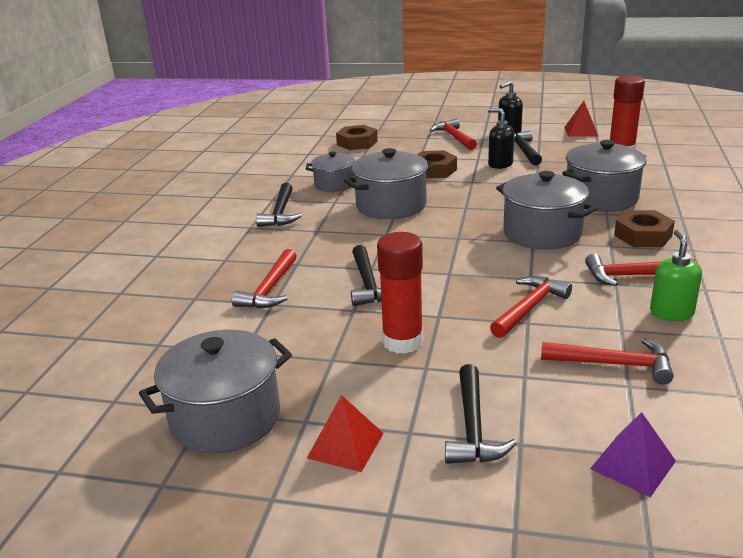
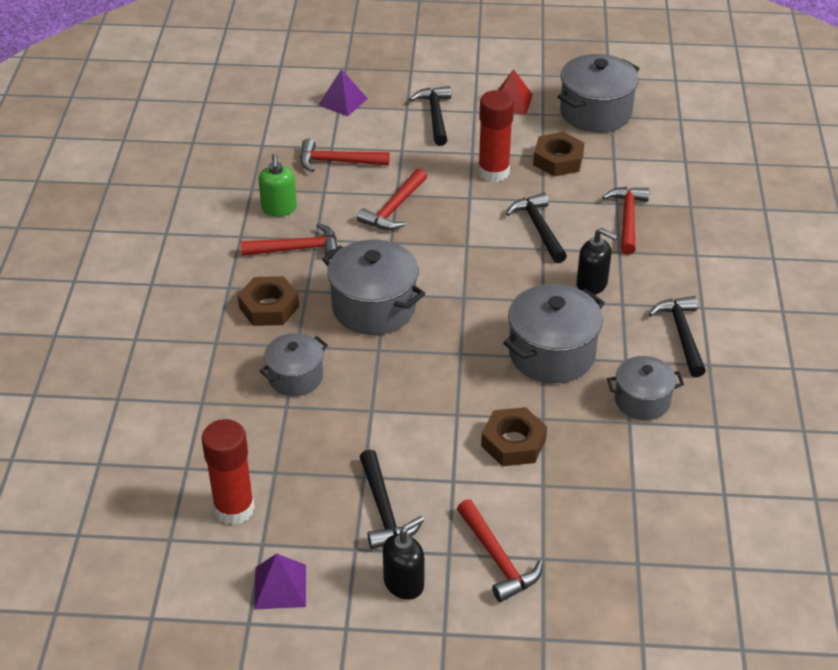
camera: 170 degrees right, 15 degrees up
(357, 143) = (658, 534): brown nut -> brown nut (558, 160)
(500, 164) = (419, 463): black soap dispenser -> black soap dispenser (592, 284)
(581, 131) = (280, 586): red pyramid -> purple pyramid
(601, 198) = (295, 377): grey pot -> grey pot, size x0.62

